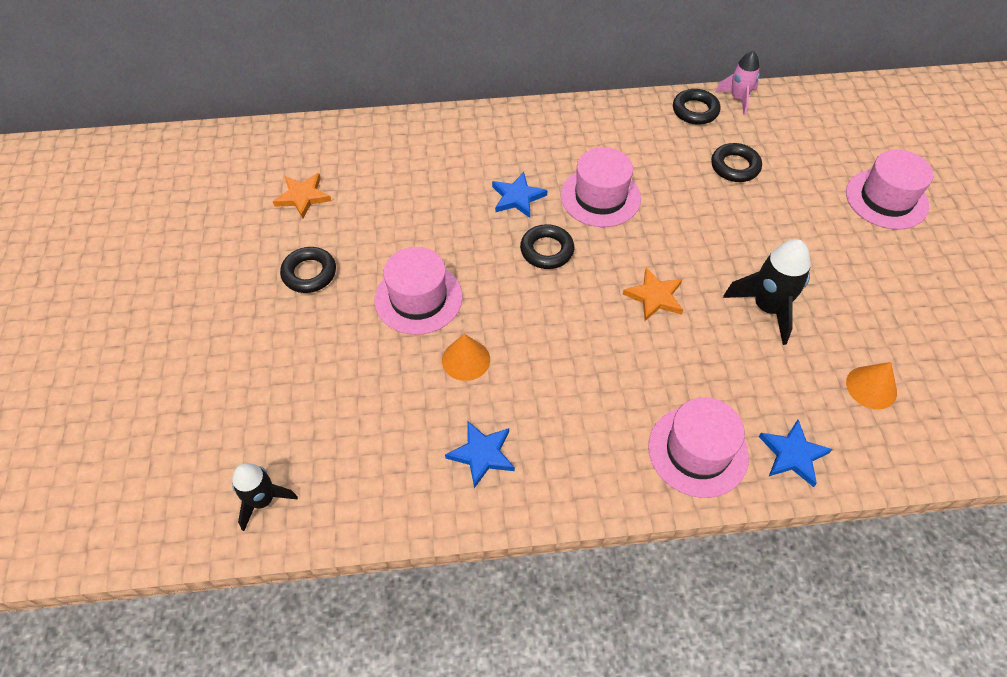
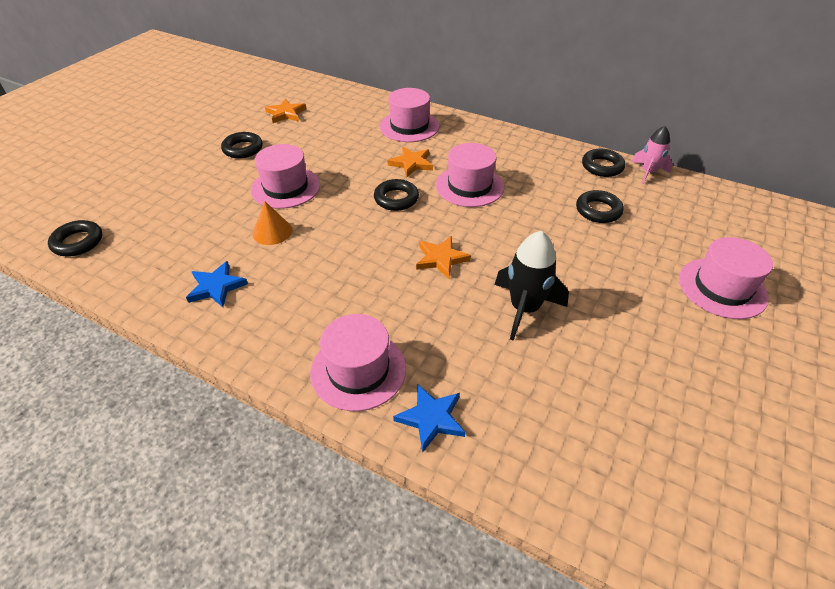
camera: 35 degrees right, 10 degrees down
(263, 500) = (78, 242): black rocket -> black ring
(465, 148) = (409, 126): none -> pink hat
(517, 197) = (411, 163): blue star -> orange star
(871, 387) = (558, 412): orange cone -> none

